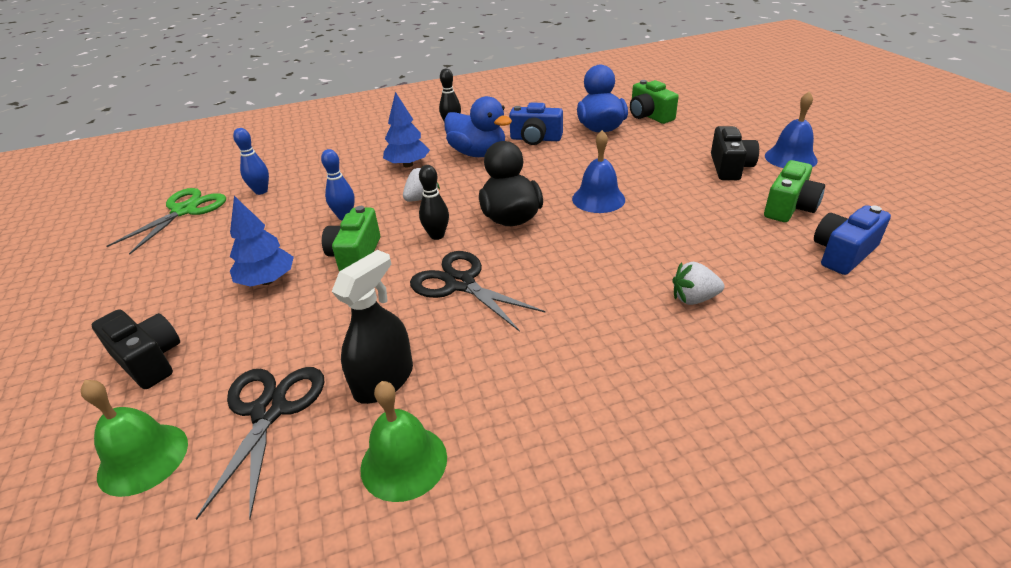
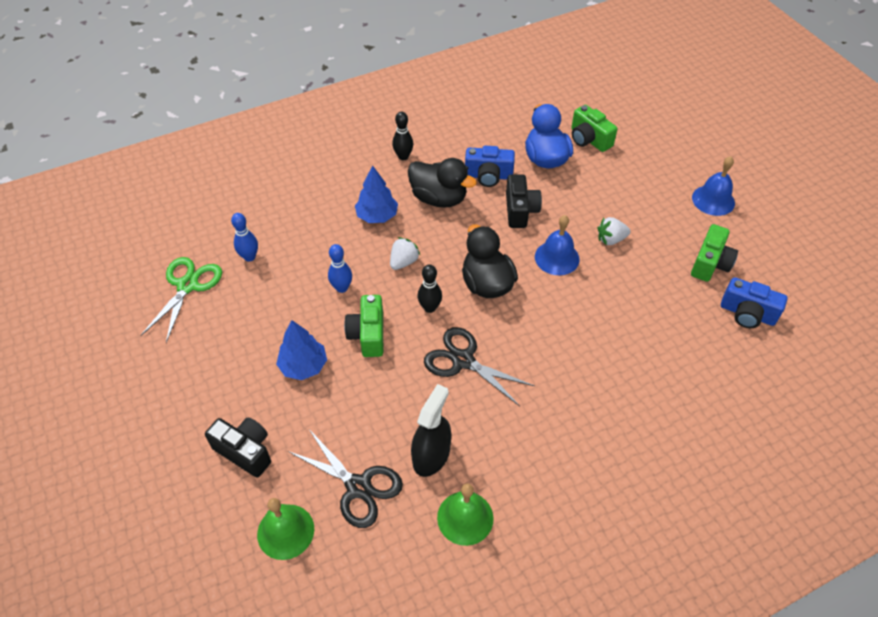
camera: 10 degrees left, 15 degrees up
(269, 411) = (358, 487): black scissors -> black scissors turned 135 degrees clockwise
(478, 153) = (439, 198): blue duck -> black duck
(694, 298) = (640, 366): white strawberry -> white strawberry (611, 239)
(730, 167) = (663, 213): black camera -> black camera (520, 210)
(843, 253) = (747, 314): blue camera -> blue camera turned 105 degrees counterclockwise

